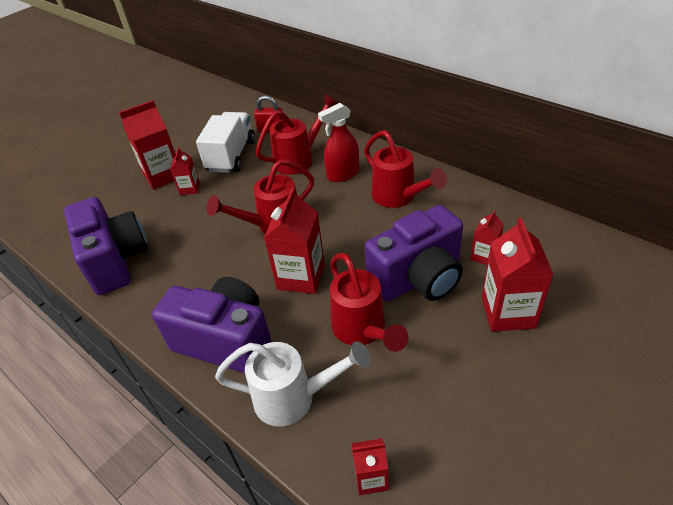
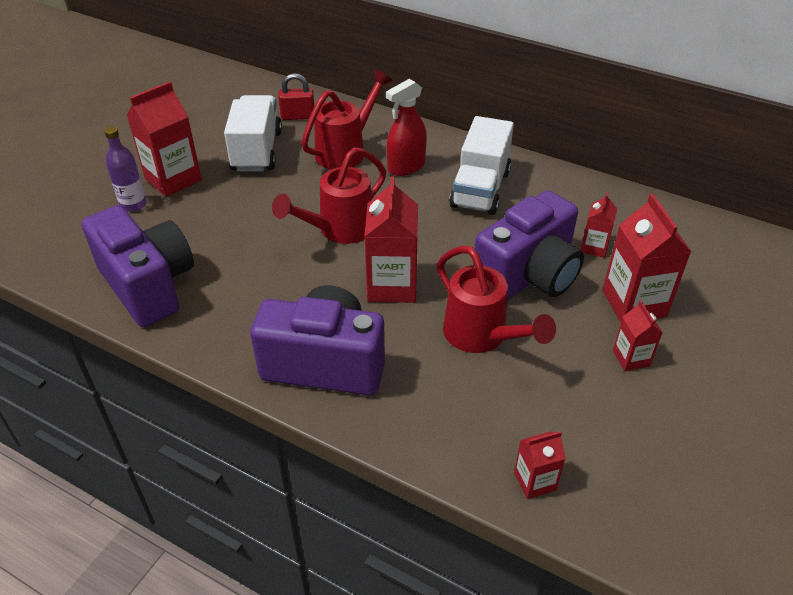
camera: 15 degrees left, 0 degrees up
(128, 194) = (133, 205): none -> purple bottle
(189, 188) = (215, 193): red carton -> red carton (631, 358)
(294, 398) = (425, 414): white watering can -> none
(398, 197) = (480, 189): red watering can -> white truck

